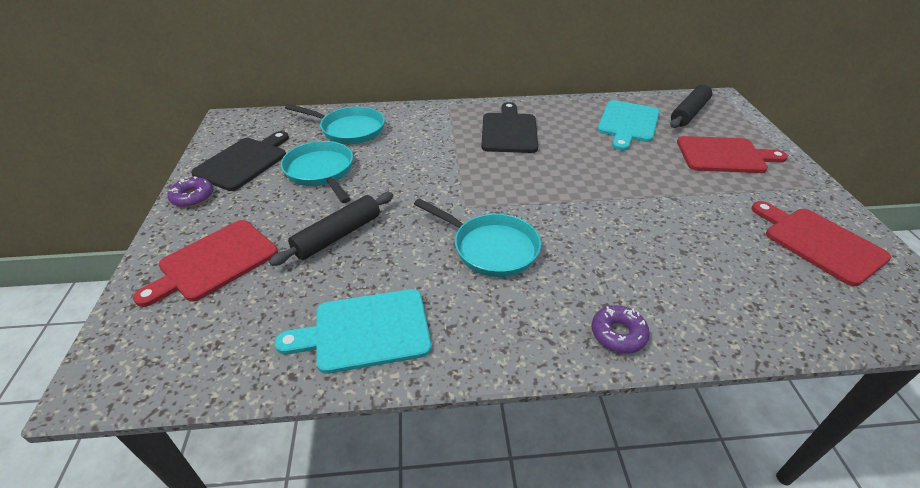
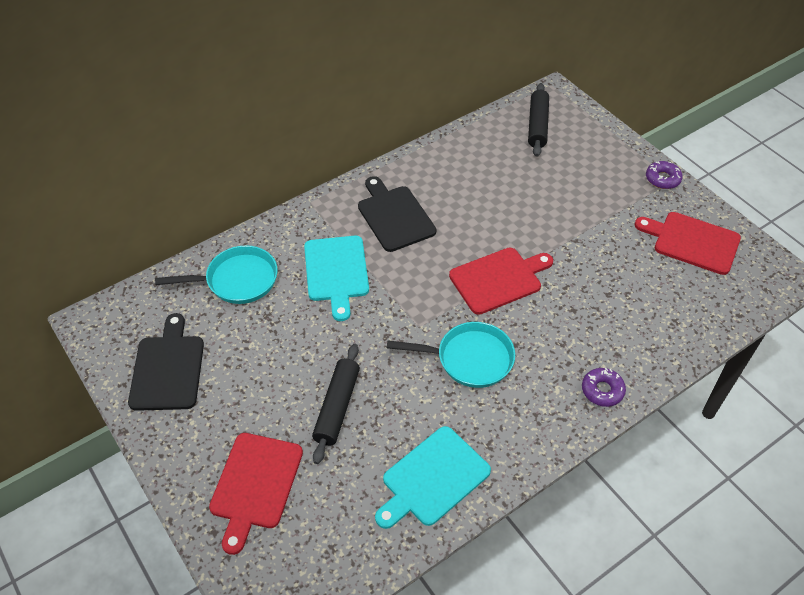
camera: 30 degrees left, 10 degrees up
(192, 197) = (160, 432): purple donut -> purple donut (662, 179)
(321, 172) = (258, 346): turquoise pan -> none
(627, 123) = (493, 161): turquoise cutting board -> turquoise cutting board (336, 272)
(724, 155) = (590, 171): red cutting board -> red cutting board (499, 279)

